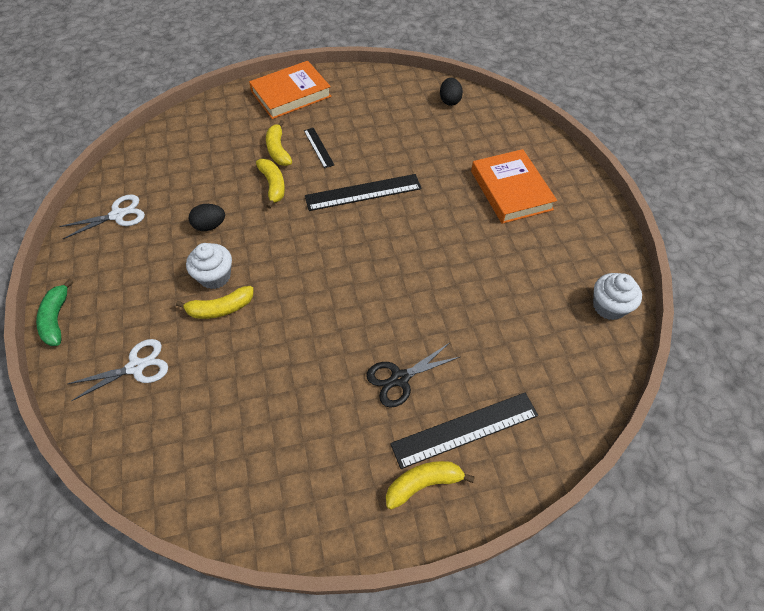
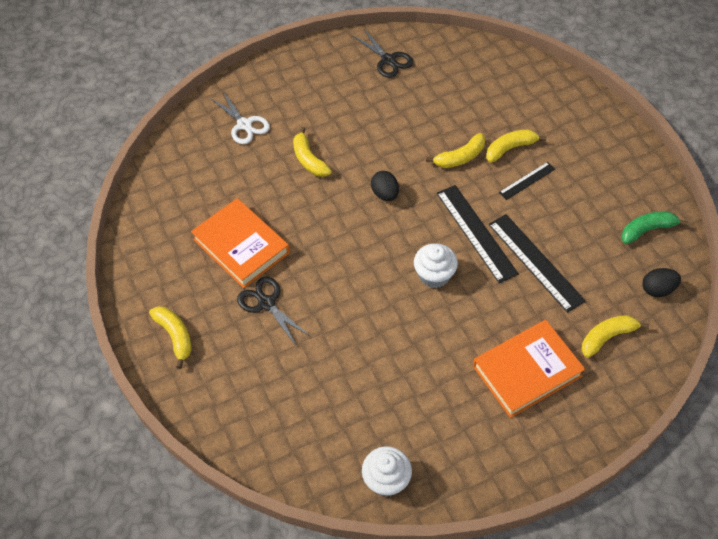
camera: 80 degrees right, 0 degrees up
(57, 319) = (276, 63): green banana -> green banana (647, 230)
(117, 215) = (388, 60): white scissors -> black scissors
(210, 226) = (395, 125): black egg -> black egg (385, 194)
(215, 276) = (341, 146): white cupcake -> white cupcake (434, 275)
(291, 94) = (600, 137): orange book -> orange book (241, 246)
(465, 429) = (226, 360): black ruler -> black ruler (535, 262)
(487, 137) = (607, 337): none -> yellow banana

